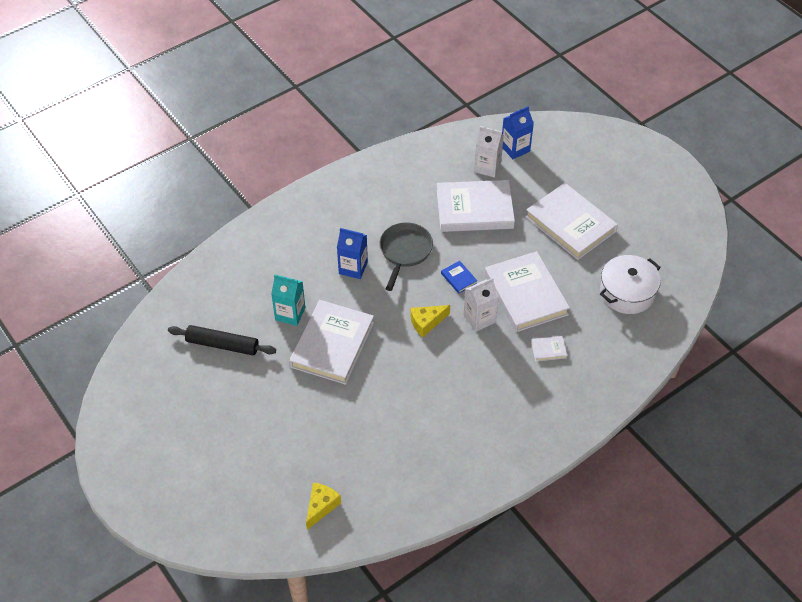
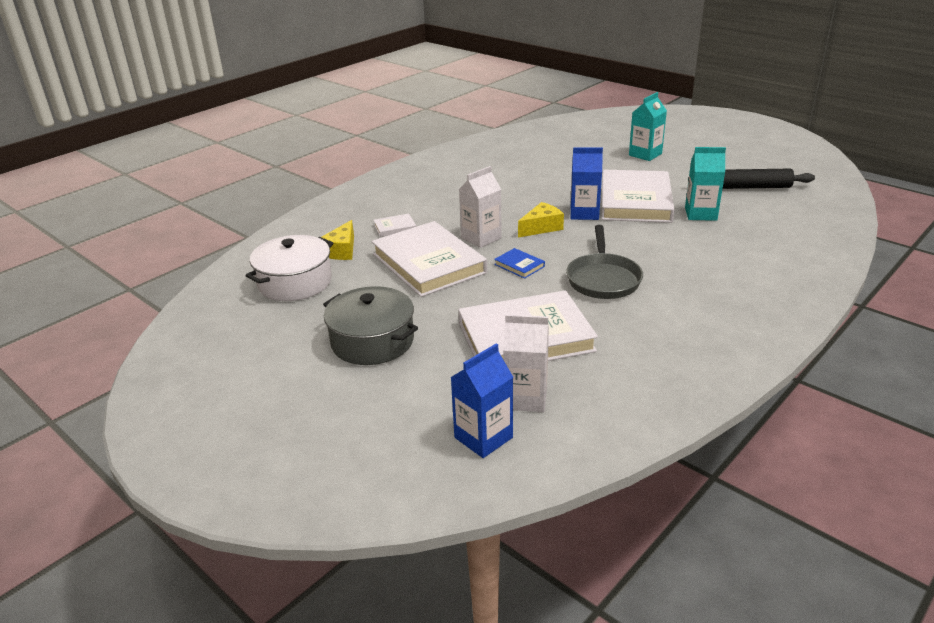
camera: 170 degrees right, 20 degrees down
(277, 430) = (645, 154): none -> turquoise carton
(321, 506) = (577, 131): yellow cheese -> yellow cheese (341, 250)
(353, 268) = (659, 256): blue carton -> blue carton (584, 213)
(570, 224) = (372, 341): white book -> grey pot

